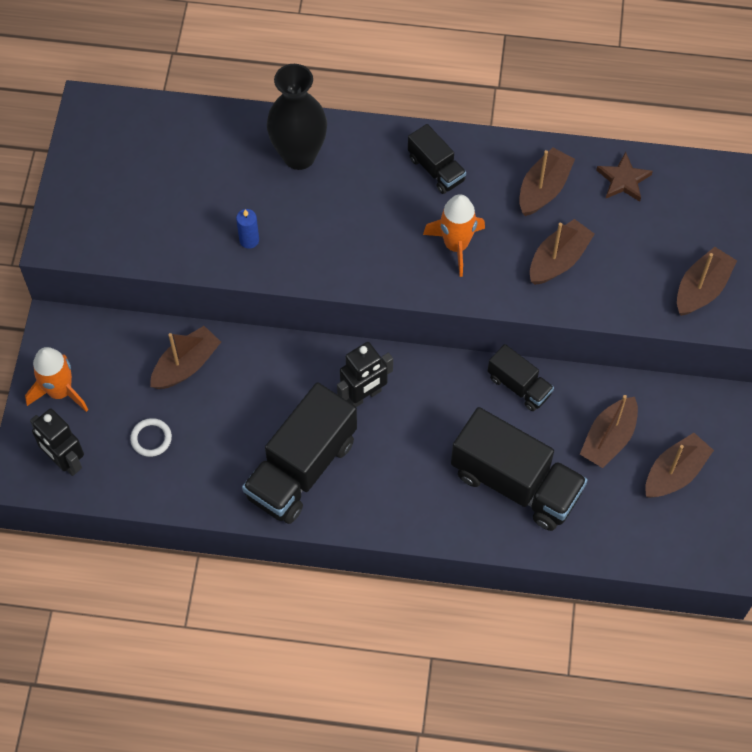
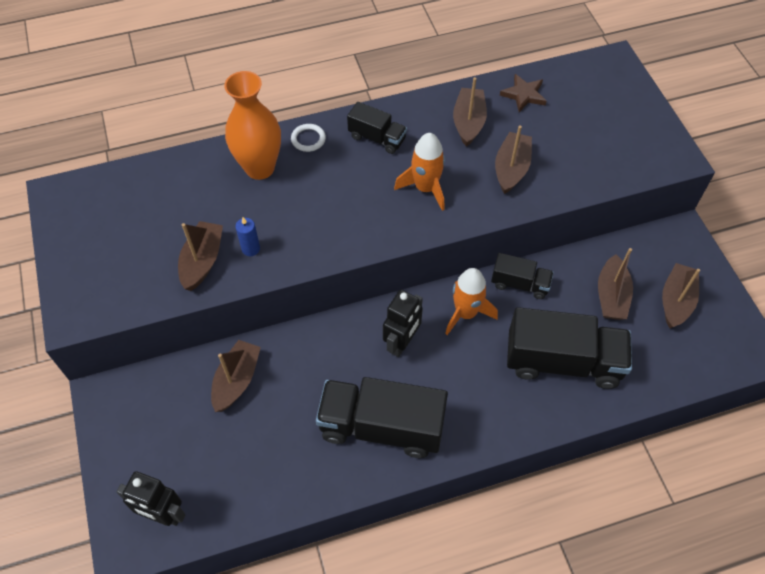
camera: 25 degrees left, 5 degrees down
(60, 391) = (131, 452): orange rocket -> orange rocket (466, 313)
(151, 438) = (235, 458): white ring -> white ring (308, 139)
(299, 156) = (260, 168): black vase -> orange vase
(301, 468) = (381, 426): black truck -> black truck turned 90 degrees clockwise
(701, 289) = (630, 149): brown boat -> brown boat (202, 261)

